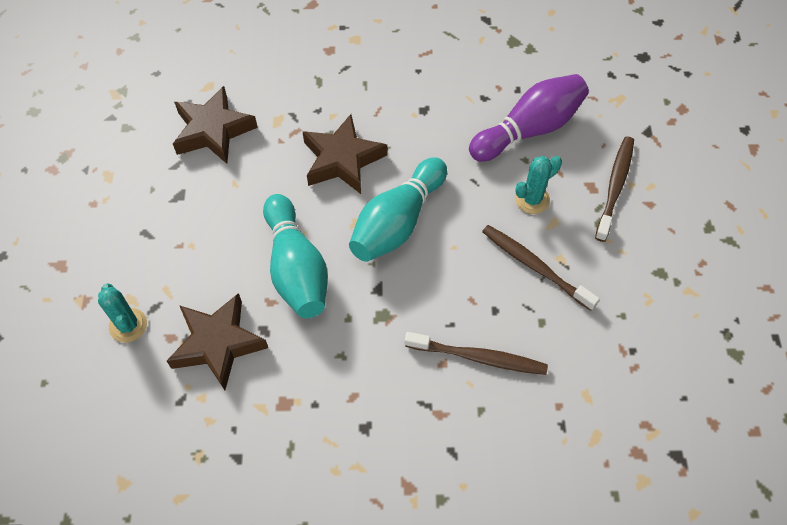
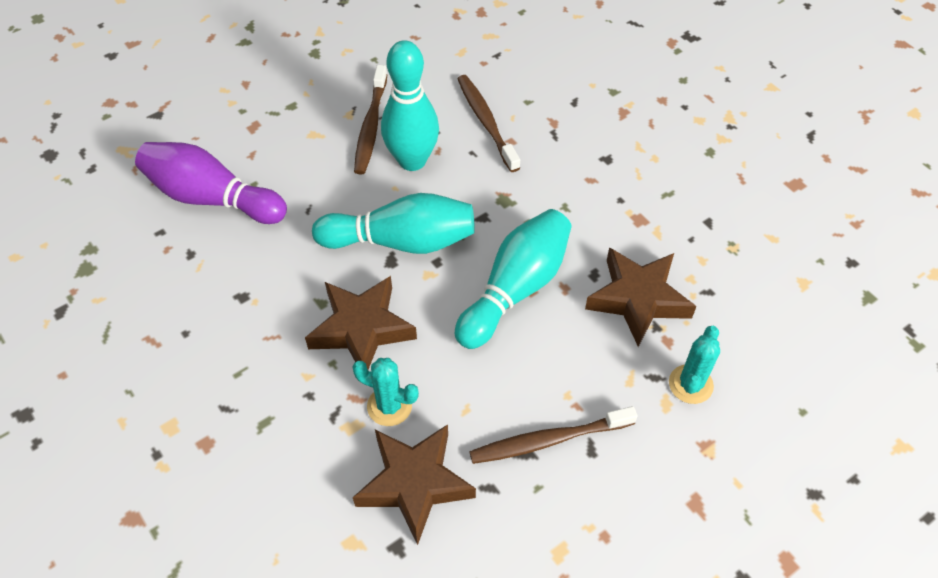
camera: 125 degrees left, 5 degrees down
(474, 274) = (412, 160): none -> turquoise bowling pin
(532, 199) = (299, 158): turquoise cactus -> turquoise cactus (389, 406)
(615, 187) = (242, 111): brown toothbrush -> brown toothbrush (549, 440)

